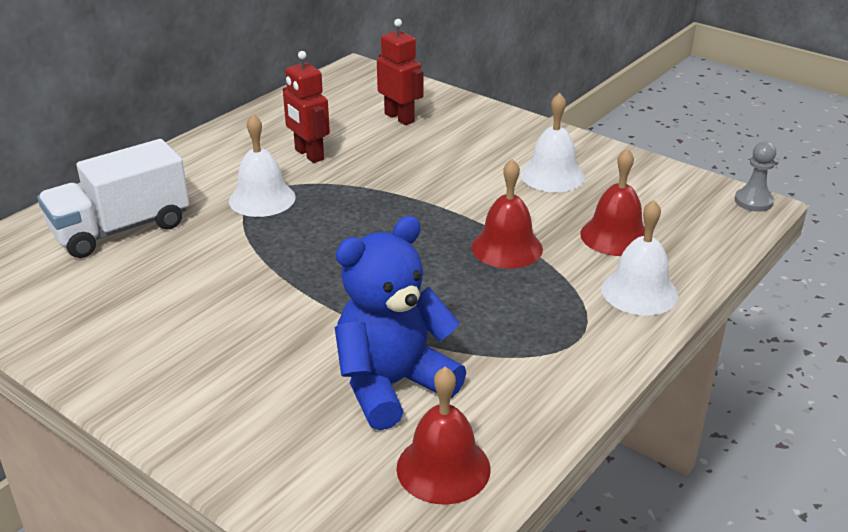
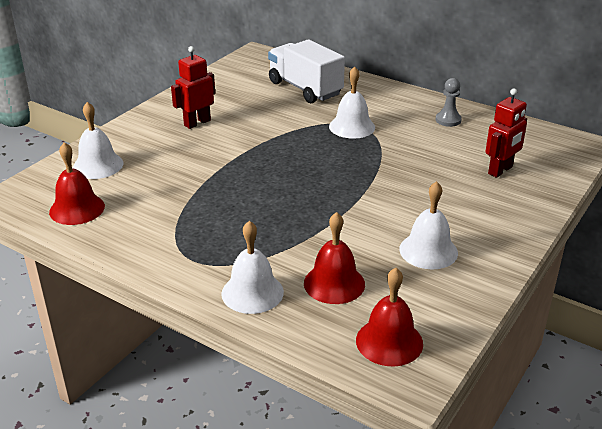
camera: 85 degrees right, 0 degrees up
(302, 454) = (98, 165): none -> white bell
(309, 154) = (420, 137): red robot -> red robot (197, 123)
(392, 385) = (150, 188): blue teddy bear -> none
(507, 247) = (307, 228): red bell -> red bell (389, 341)
(753, 201) = (419, 381): grey pawn -> grey pawn (448, 120)

